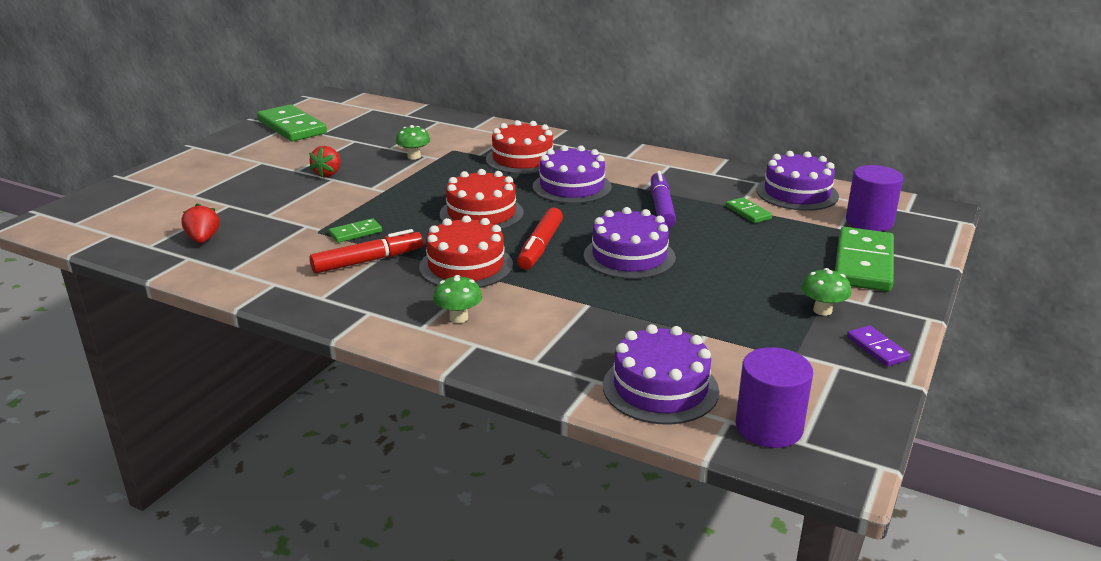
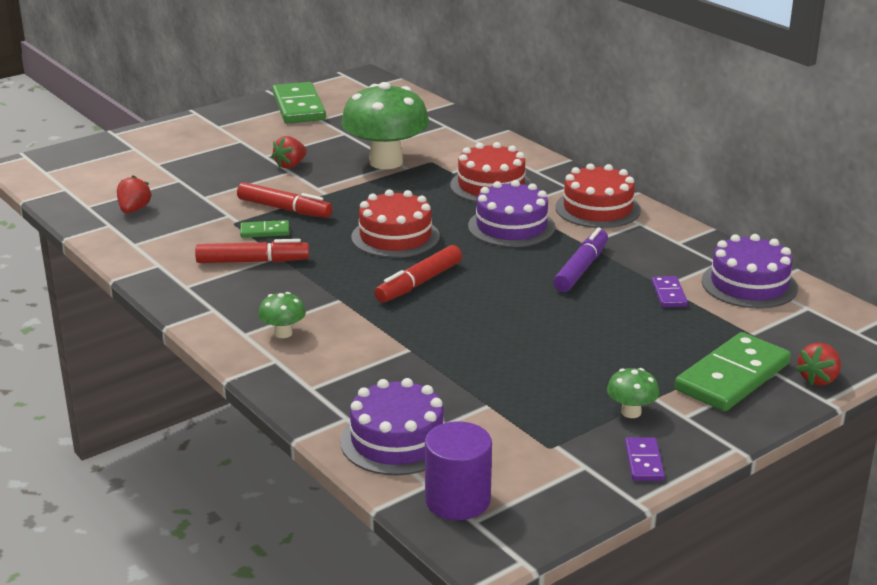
camera: 25 degrees right, 0 degrees up
(357, 210) = (284, 209): none -> red marker
(414, 157) = (386, 162): green mushroom -> green mushroom, size x2.34
(466, 266) = (333, 286): red cake -> red cake (597, 209)
(629, 256) = (495, 312): purple cake -> none
(748, 212) = (669, 294): green domino -> purple domino
(869, 221) = (795, 334): purple cylinder -> none
(923, 250) = (818, 379): none -> red strawberry

